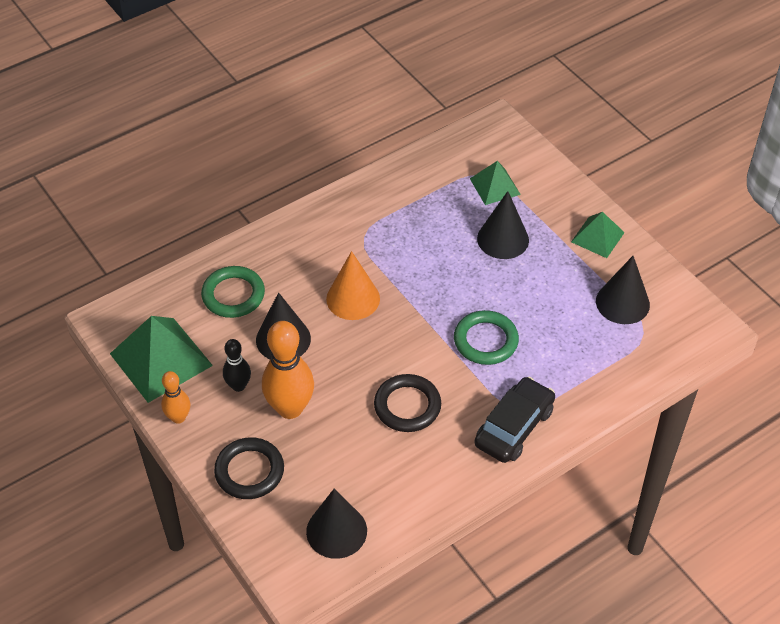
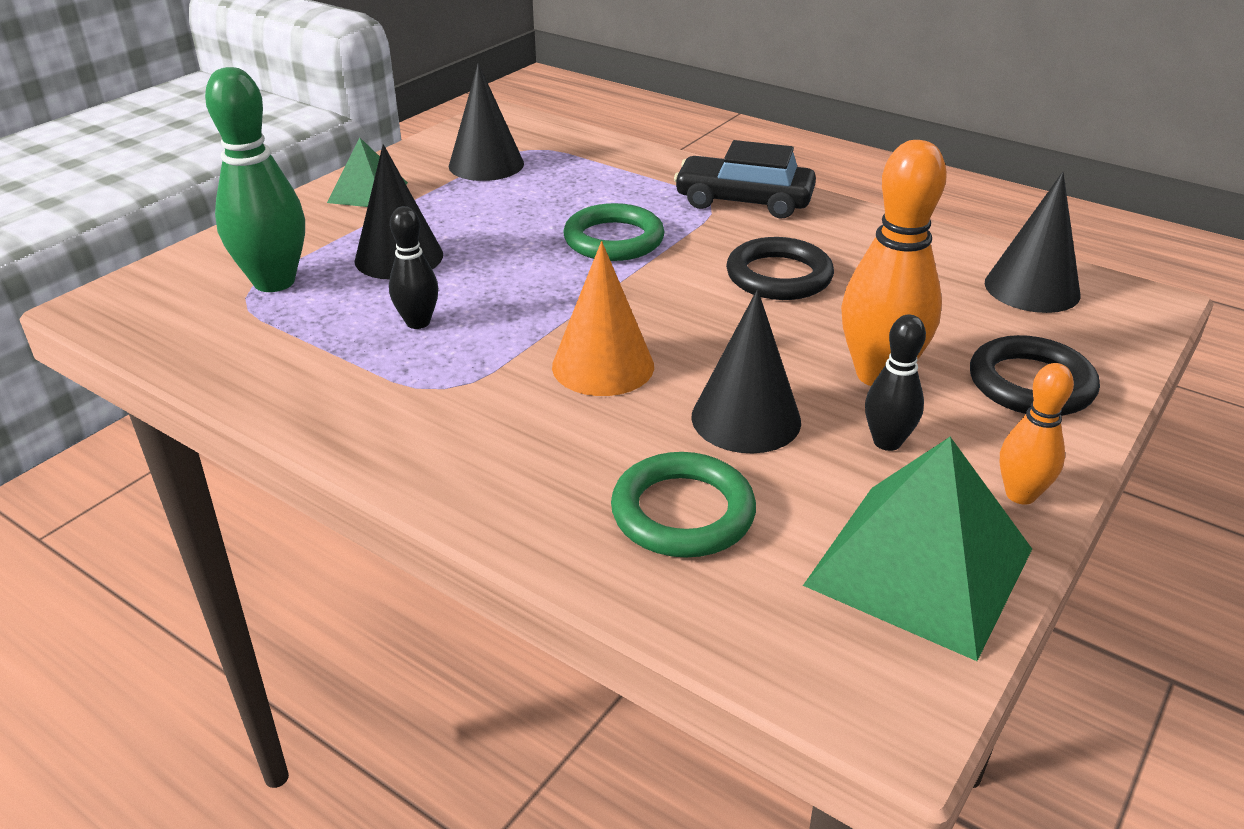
camera: 110 degrees left, 15 degrees down
(427, 236) = (418, 322): none -> black bowling pin
(495, 186) = (274, 282): green pyramid -> green bowling pin

